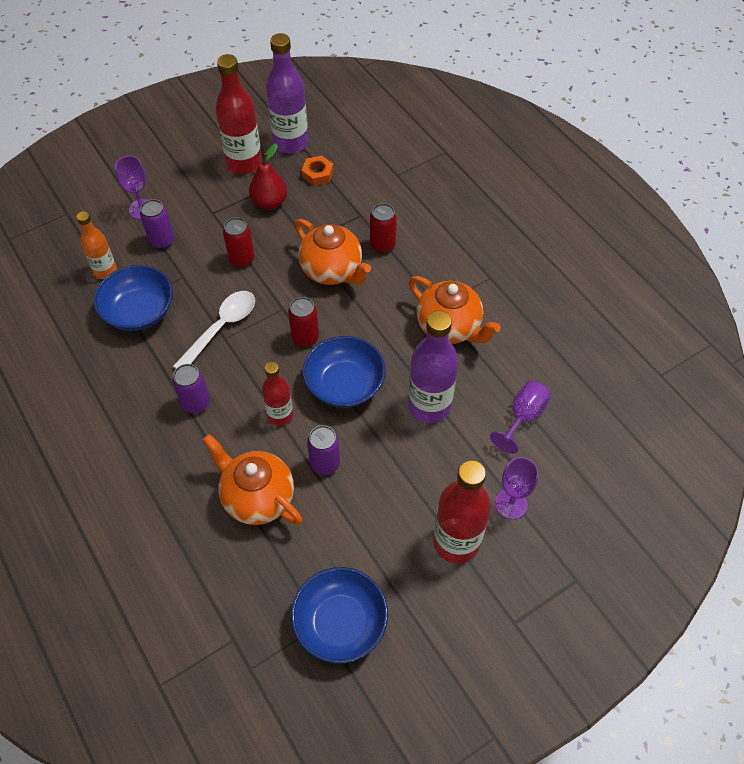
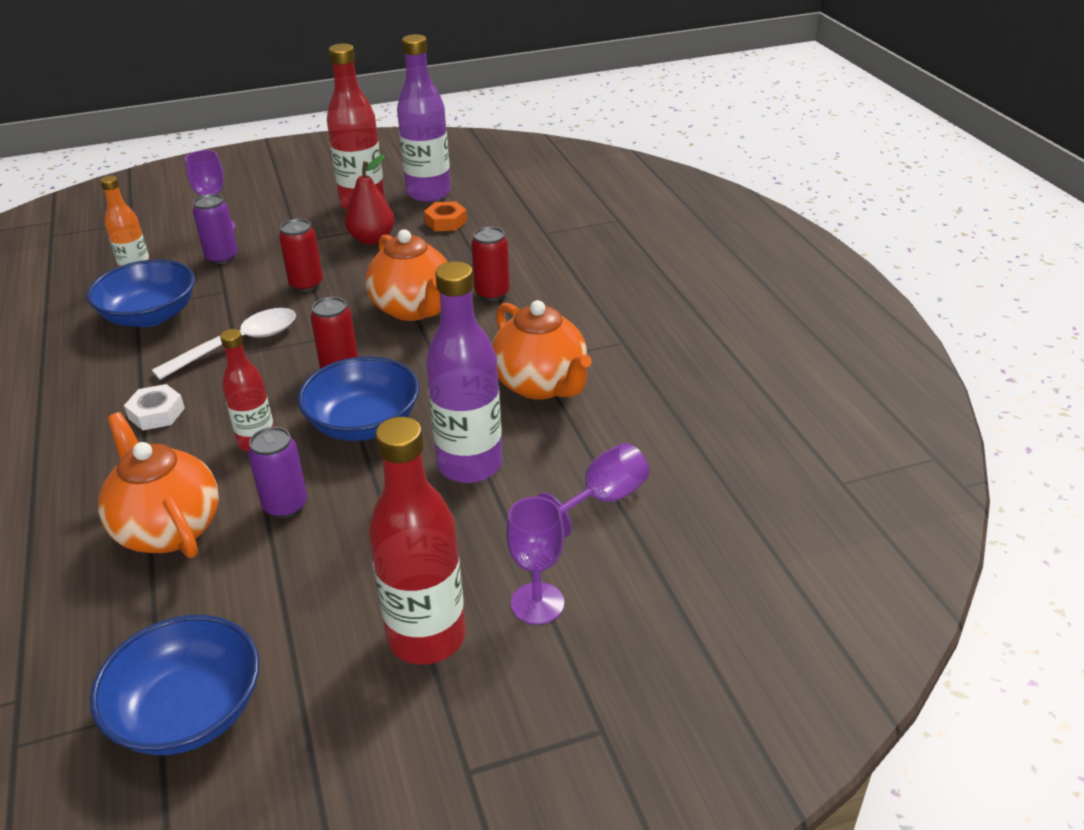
camera: 15 degrees right, 20 degrees down
(196, 403) = (156, 413): purple can -> white nut

